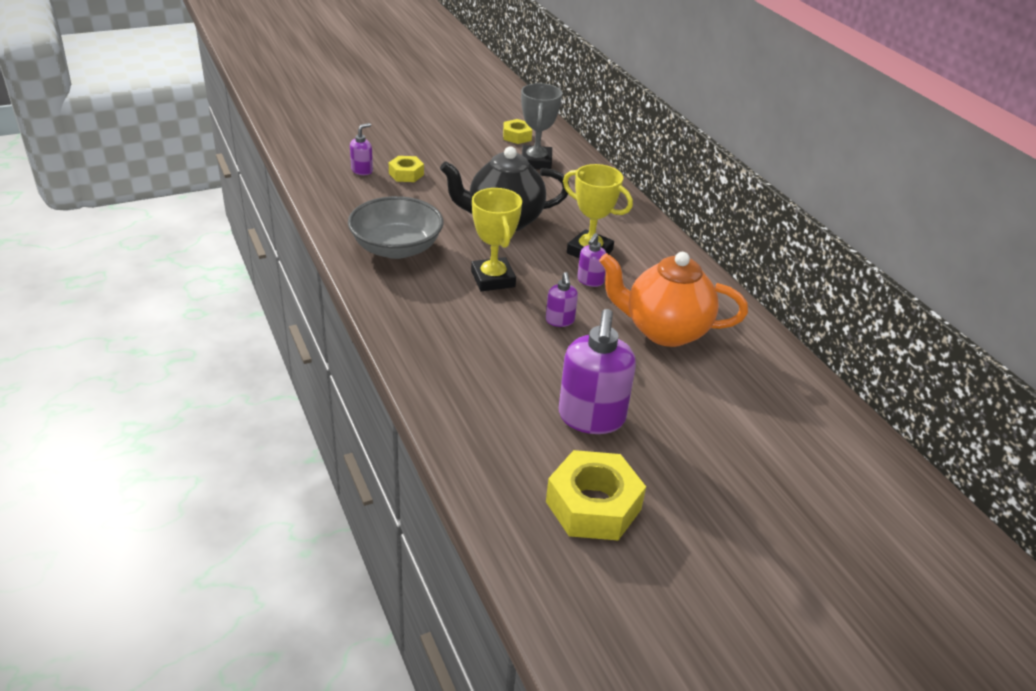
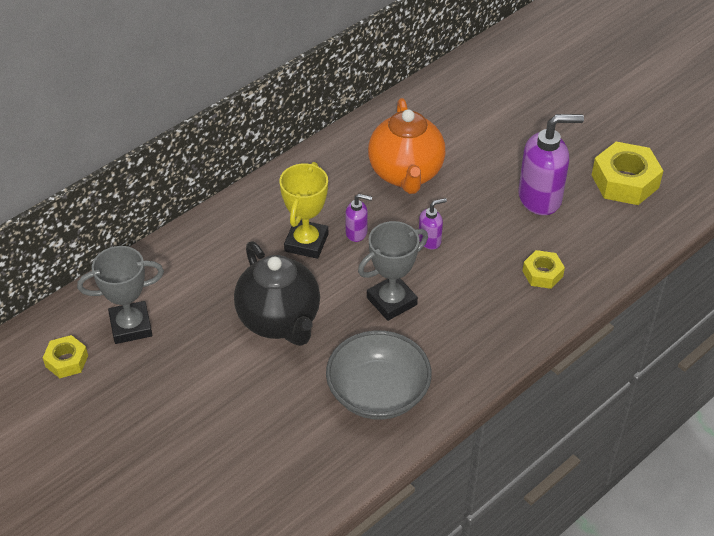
camera: 105 degrees left, 10 degrees up
(362, 170) = (224, 488): purple soap dispenser -> none
(406, 174) = (214, 440): yellow nut -> yellow nut (542, 274)
(493, 279) = (391, 301): yellow trophy -> grey trophy

